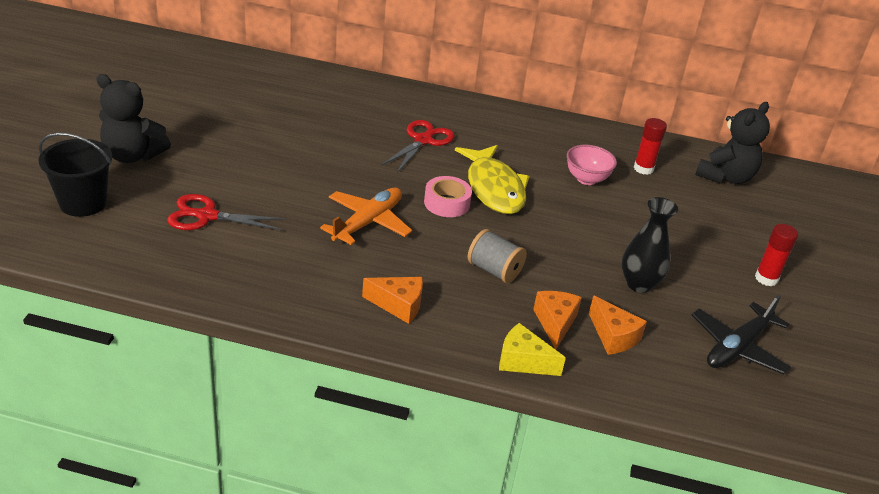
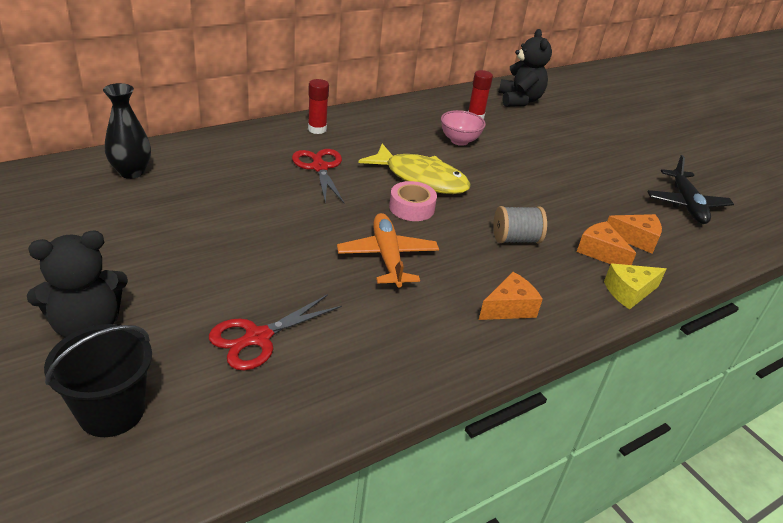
camera: 45 degrees left, 0 degrees up
(639, 284) = (592, 195): black vase -> black vase (131, 172)
(766, 278) = (631, 153): red glue stick -> red glue stick (317, 129)

